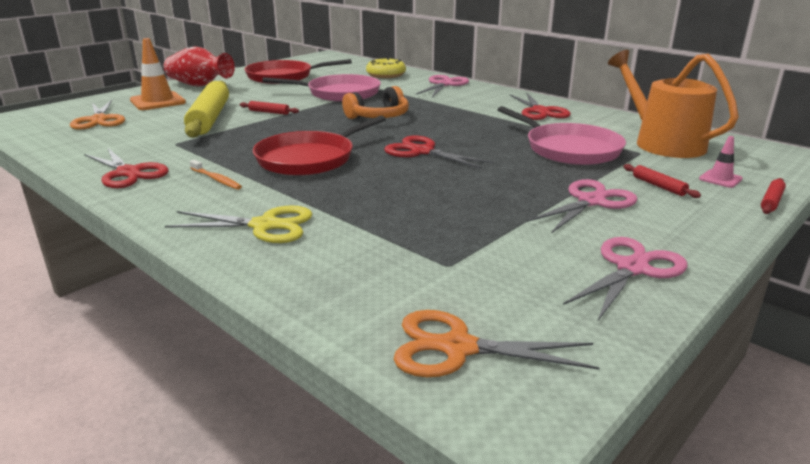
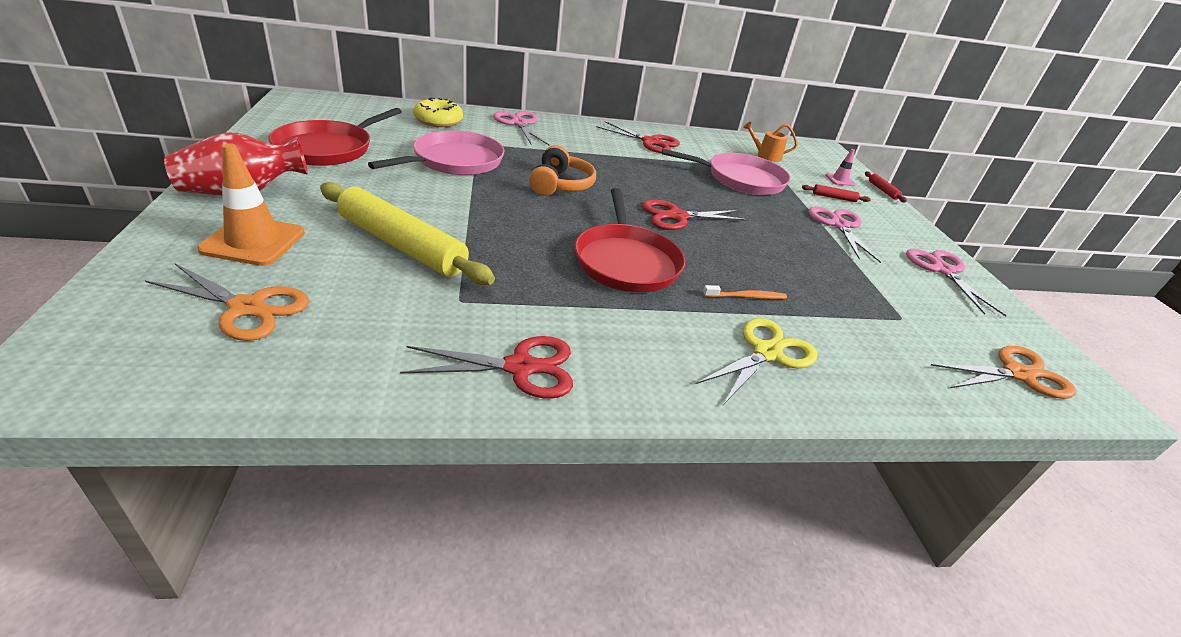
camera: 55 degrees left, 10 degrees up
(216, 179) = (618, 326): orange toothbrush -> orange toothbrush (746, 297)
(269, 112) = (446, 212): red rolling pin -> none
(457, 347) = (1018, 374): orange scissors -> orange scissors turned 150 degrees counterclockwise
(663, 143) = (765, 156): orange watering can -> orange watering can, size x0.47

